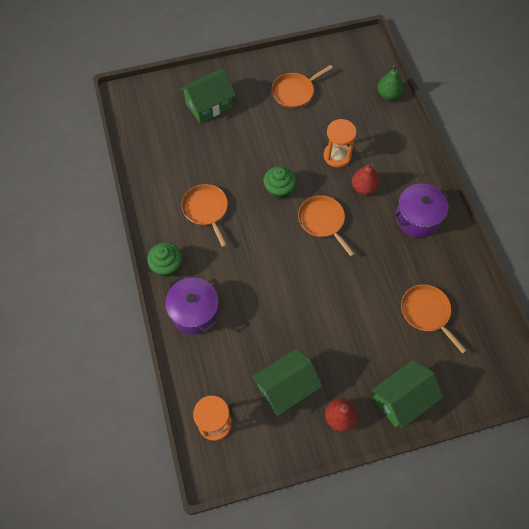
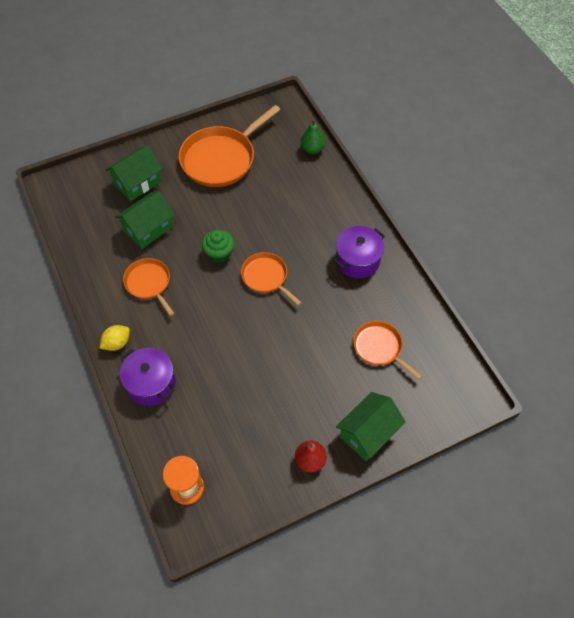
camera: 10 degrees left, 5 degrees down
(167, 266) = (117, 343): green cupcake -> yellow lemon
(286, 387) = (253, 441): green house -> green house (148, 229)
(294, 92) = (221, 159): orange pan -> orange pan, size x1.78
(337, 156) = (271, 213): orange hourglass -> none
(363, 188) = (301, 239): red pear -> none

